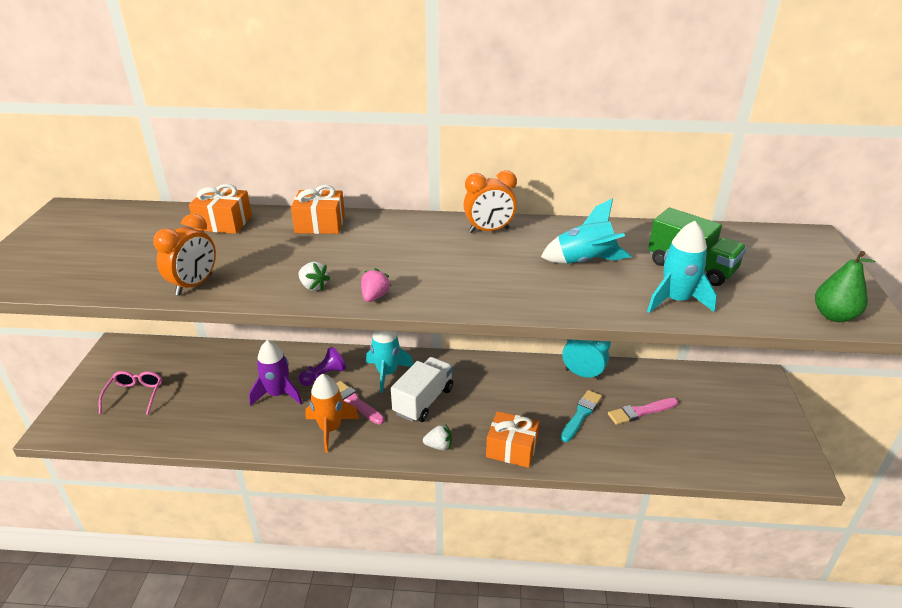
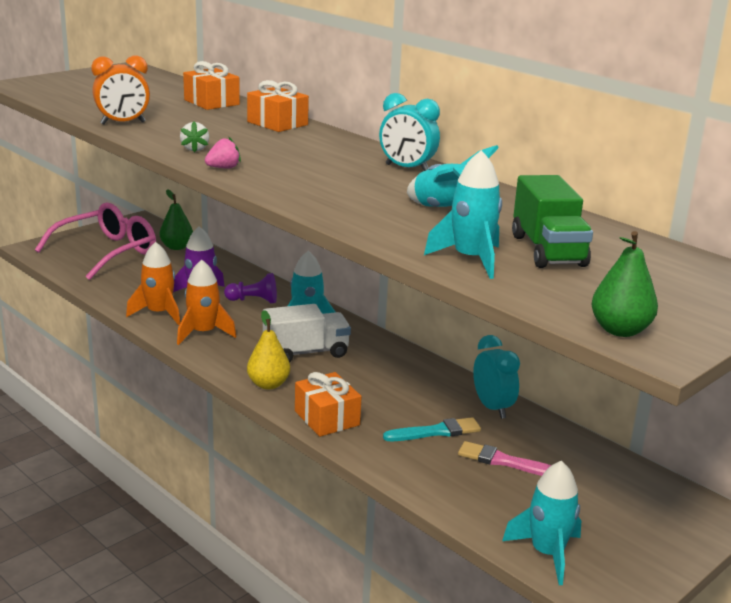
camera: 40 degrees right, 10 degrees down
(135, 395) = (107, 252): pink glasses -> pink glasses, size x1.93
(190, 357) = (177, 247): none -> green pear
(270, 432) = (159, 313): none -> orange rocket
(355, 402) = (249, 327): pink brush -> none
(439, 446) = (268, 384): white strawberry -> yellow pear
(489, 230) = (407, 168): orange clock -> turquoise clock
(742, 463) = (547, 553): none -> turquoise rocket

